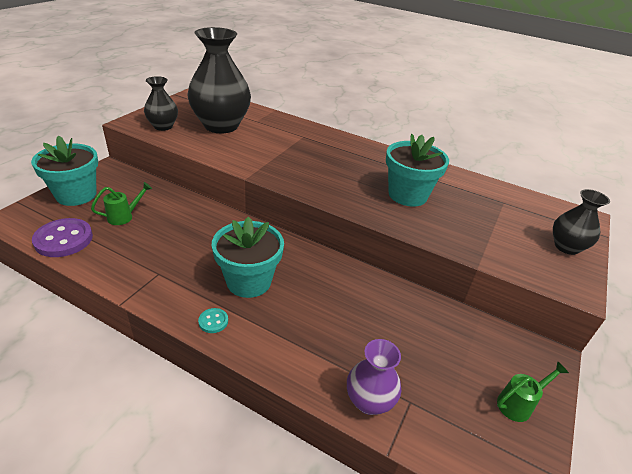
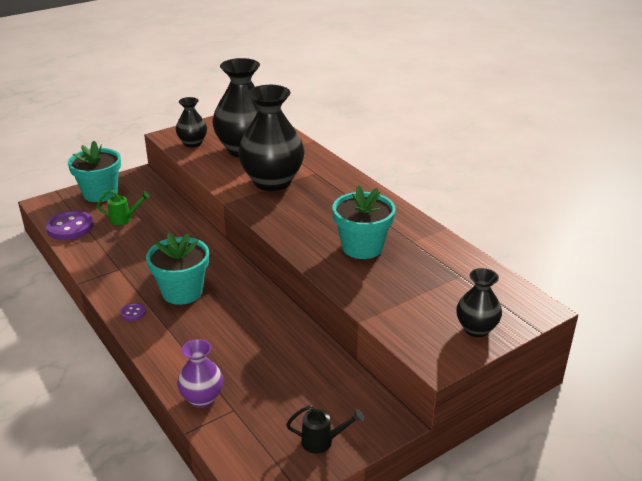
camera: 30 degrees right, 5 degrees down
(213, 321) = (133, 313): turquoise button -> purple button
(273, 150) = (272, 182): none -> black vase
(519, 404) = (322, 441): green watering can -> black watering can

